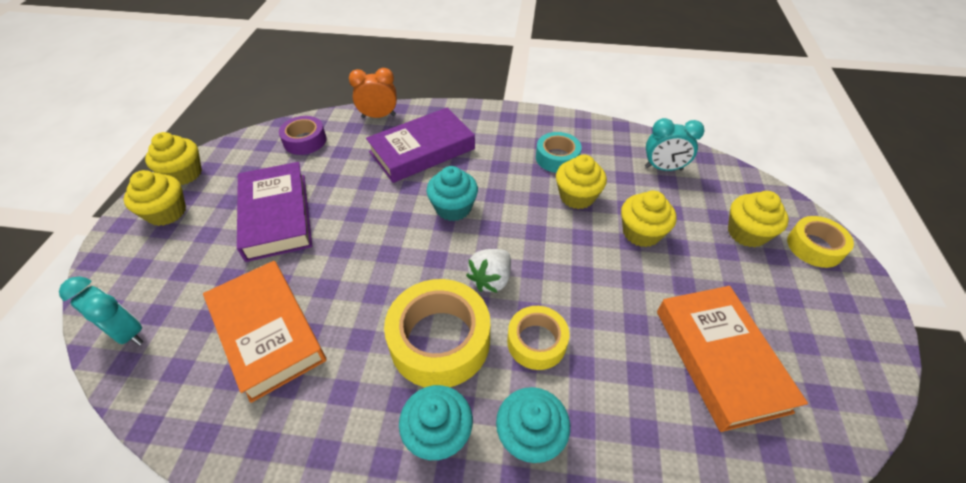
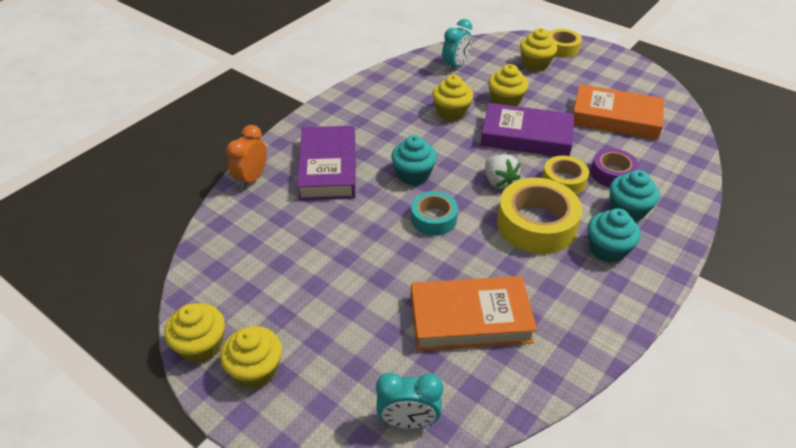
camera: 60 degrees left, 5 degrees down
(127, 333) = (408, 421): turquoise clock -> turquoise clock turned 150 degrees counterclockwise
(276, 216) = (333, 283): purple book -> purple book (526, 136)
(305, 141) = (238, 238): purple tape -> purple tape (612, 173)
(557, 158) = (403, 104): turquoise tape -> turquoise tape (433, 218)

